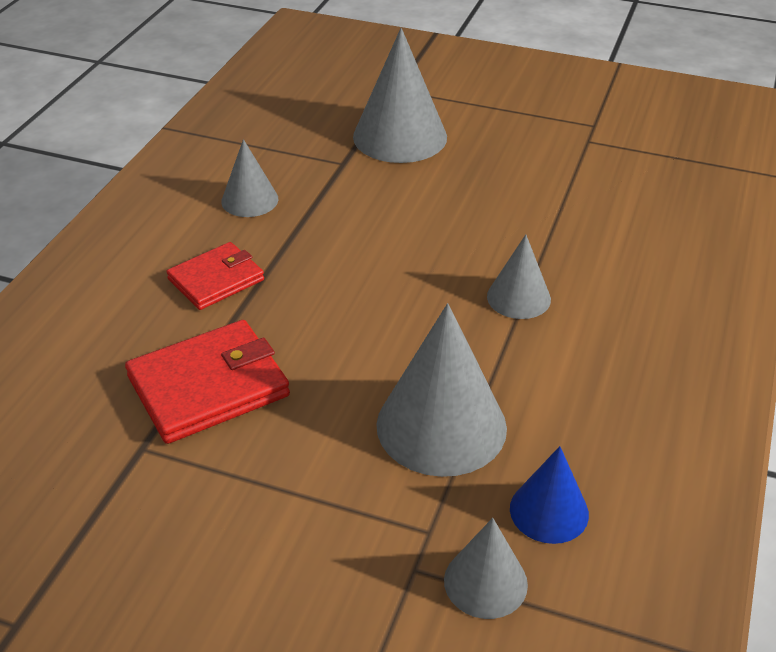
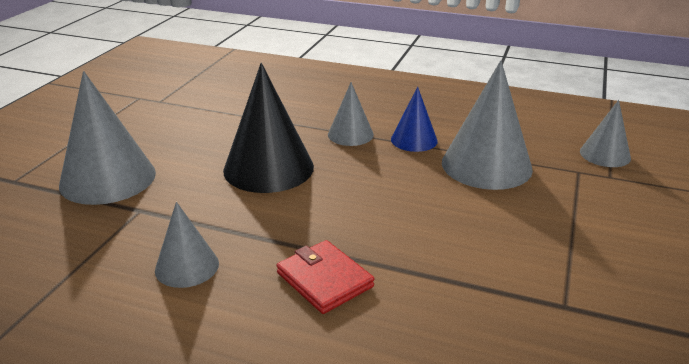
camera: 90 degrees left, 10 degrees down
(208, 386) = (477, 272): red wallet -> none
(425, 234) = (268, 168): none -> black cone
(549, 511) = (542, 134): blue cone -> blue cone (414, 140)

